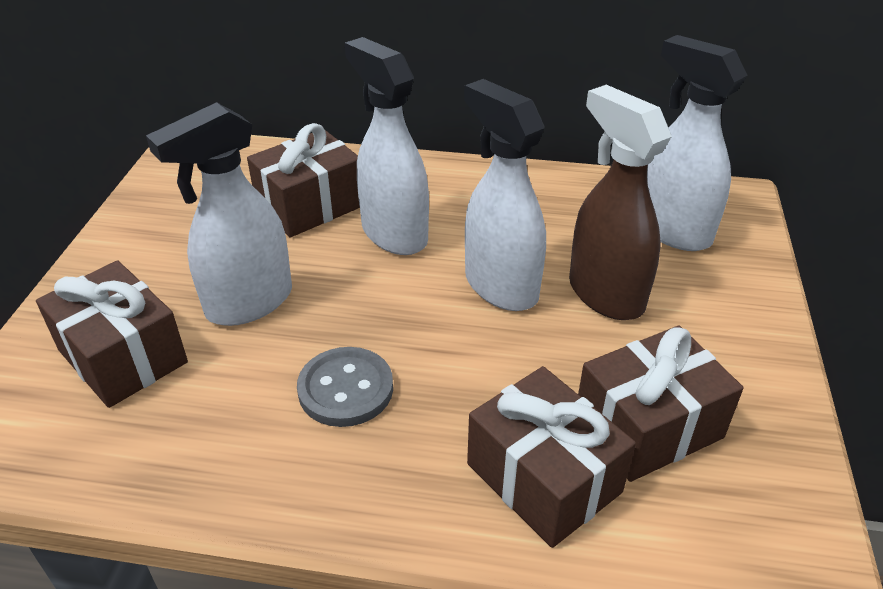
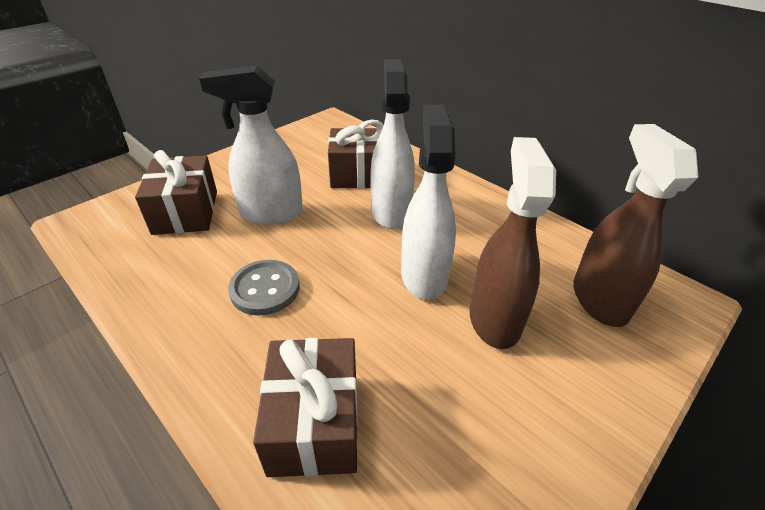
camera: 35 degrees right, 0 degrees up
(648, 426) = (428, 435): brown gift -> none
(672, 230) = (599, 299): white spray bottle -> brown spray bottle

